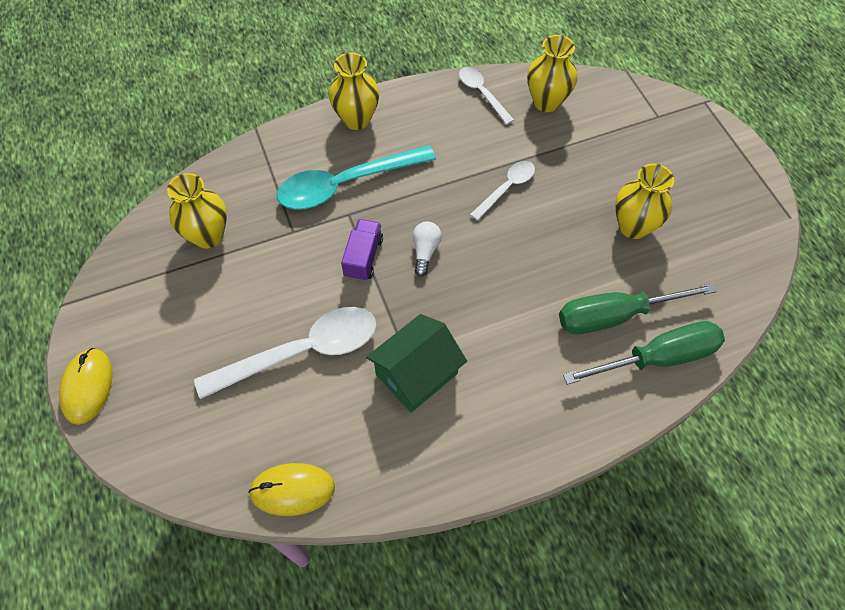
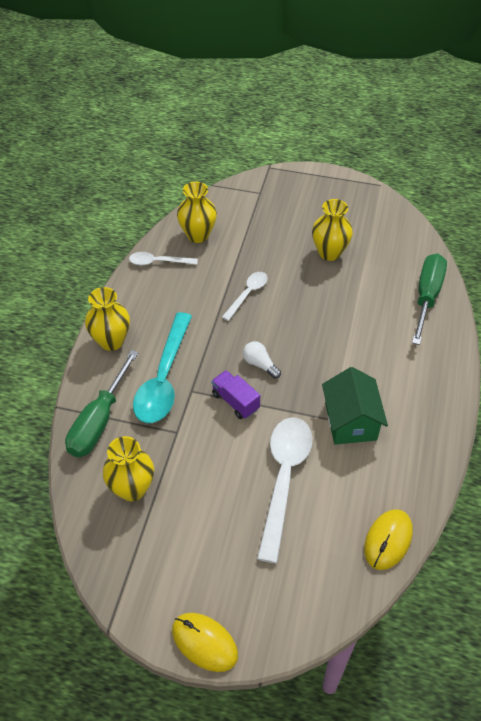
camera: 55 degrees left, 10 degrees down
(506, 188) = (247, 294): white spoon -> white spoon turned 45 degrees clockwise
(613, 316) = (384, 299): green screwdriver -> green screwdriver (98, 421)

